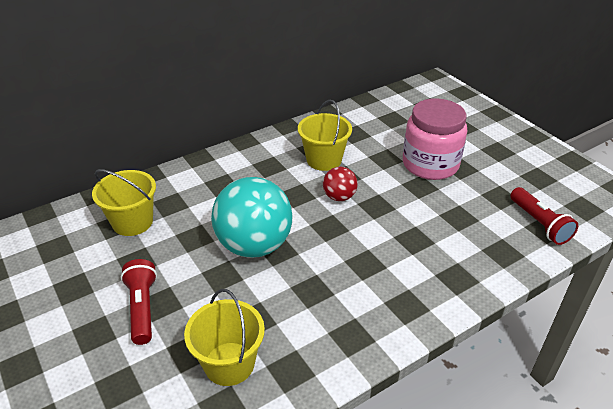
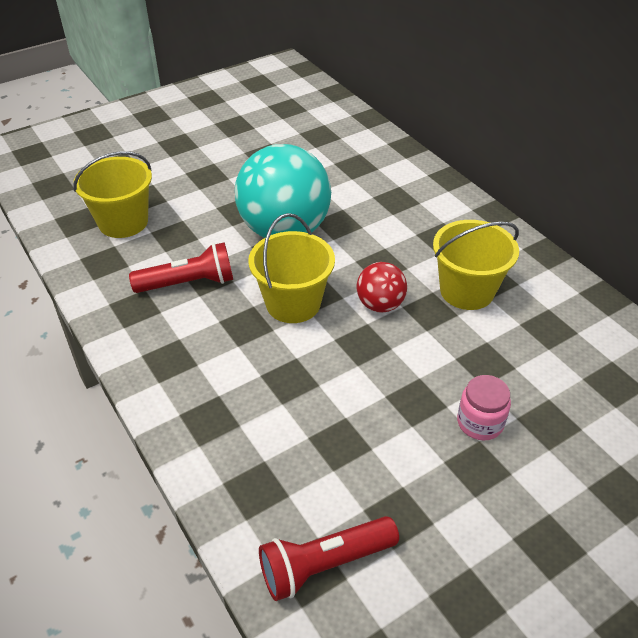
camera: 90 degrees right, 5 degrees up
(132, 222) = (325, 145): yellow bucket -> yellow bucket (293, 303)
(142, 308) = (202, 165): red flashlight -> red flashlight (188, 283)
(430, 164) = (480, 422): pink jar -> pink jar, size x0.46

